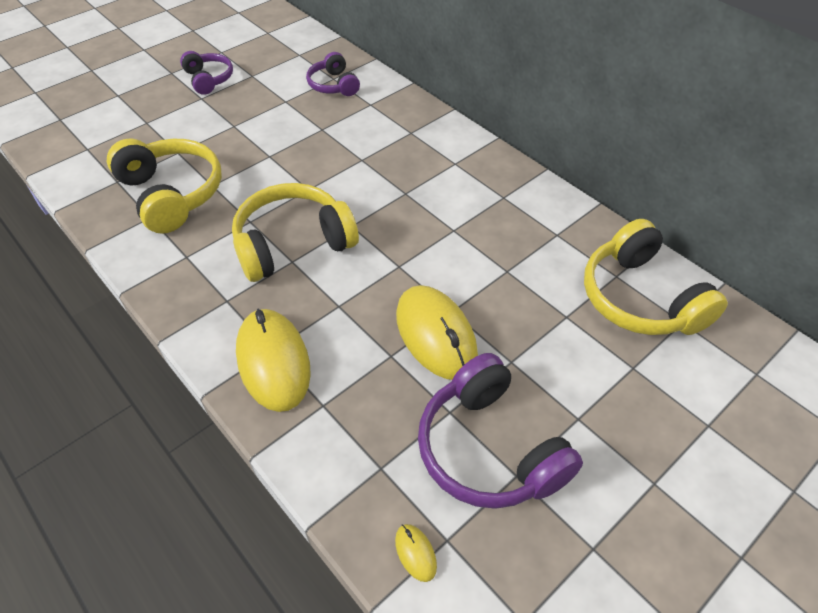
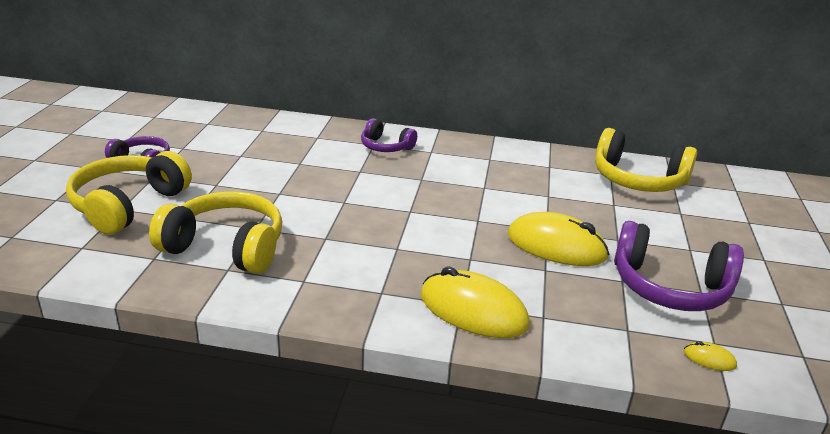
camera: 40 degrees left, 20 degrees down
(292, 243) = (382, 238): yellow headphones -> yellow headphones (128, 205)
(333, 85) = (268, 134): purple headphones -> purple headphones (386, 147)

